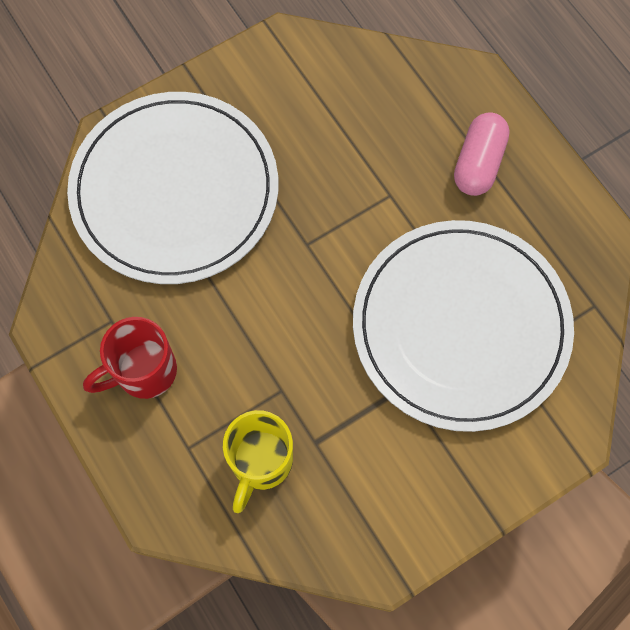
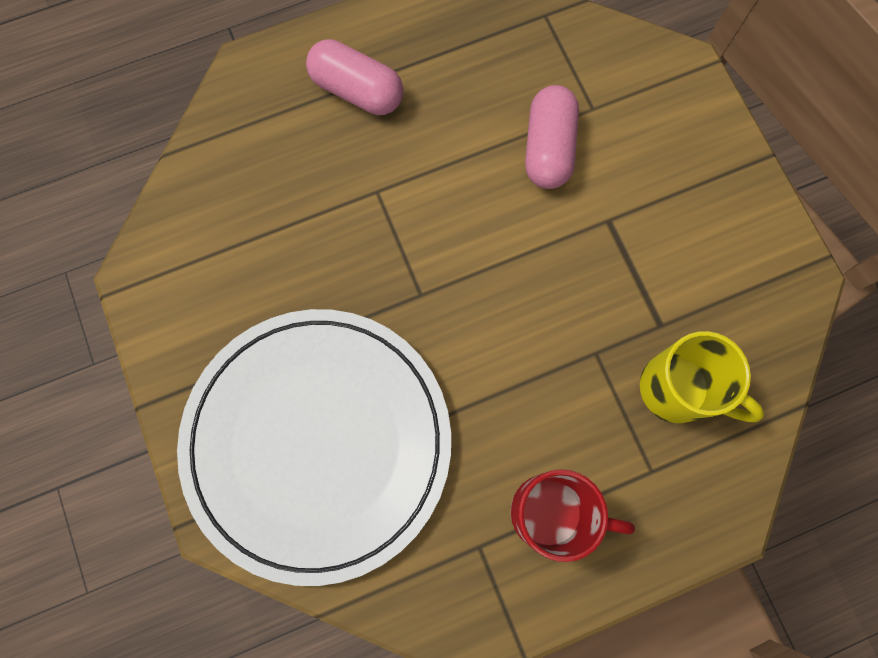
camera: 80 degrees left, 5 degrees up
(144, 371) = (551, 513): red mug -> red mug turned 60 degrees counterclockwise
(461, 326) = (548, 148): white plate -> pink capsule

